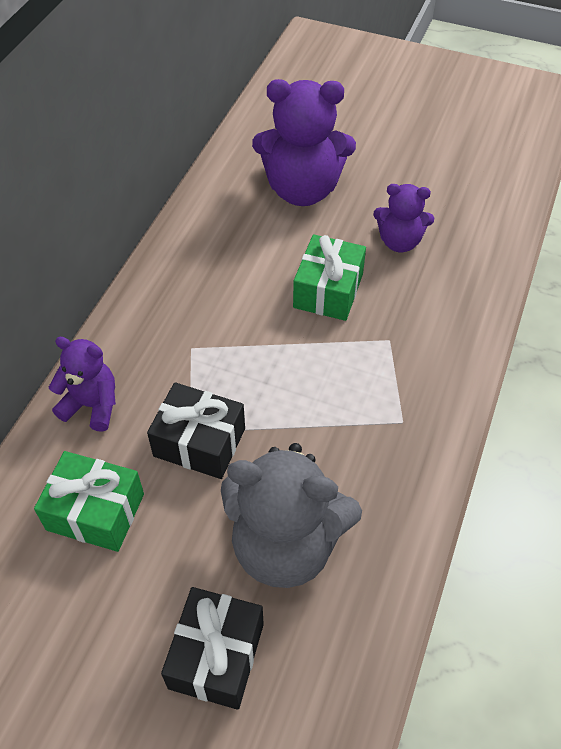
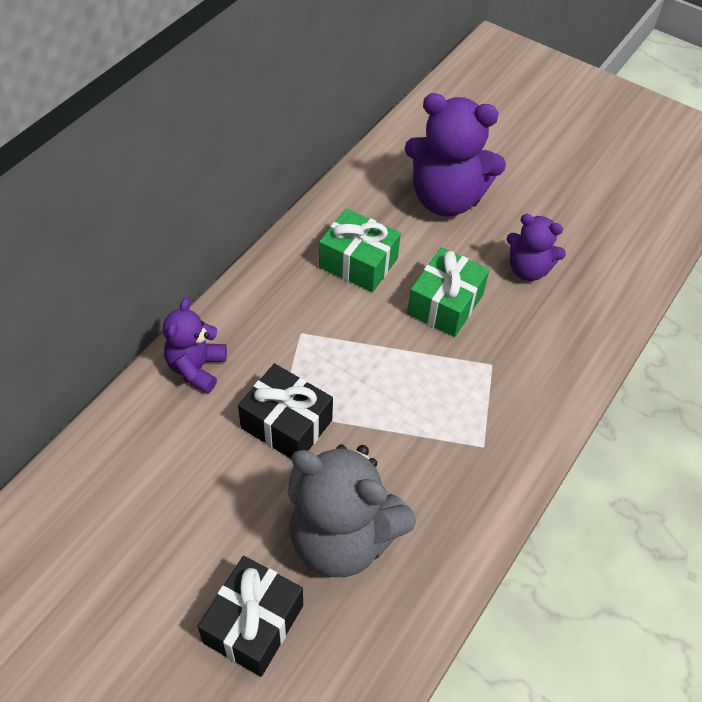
camera: 10 degrees right, 0 degrees up
(92, 405) = (196, 368): purple teddy bear -> purple teddy bear turned 105 degrees counterclockwise
(95, 512) = (176, 468): green gift -> green gift (358, 263)

